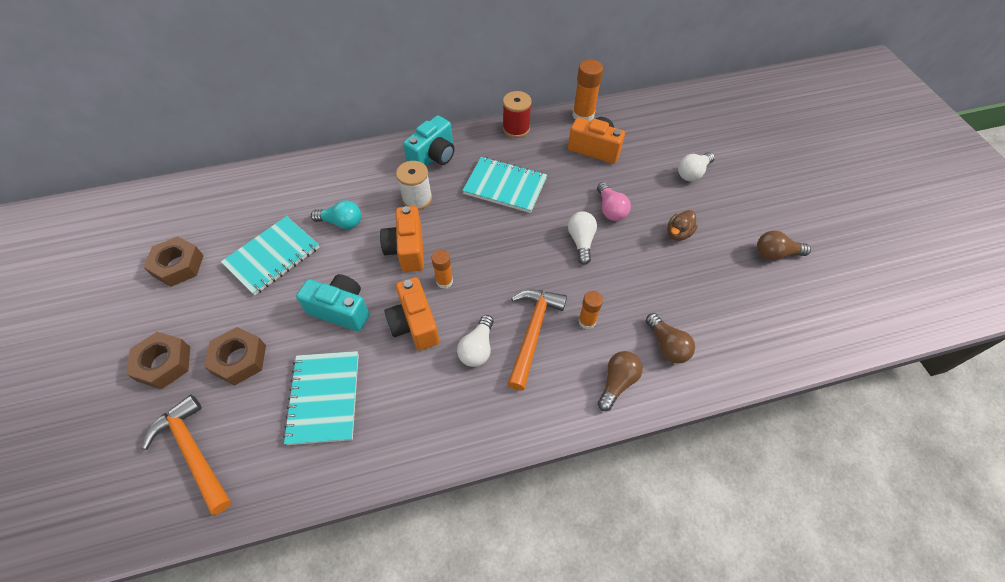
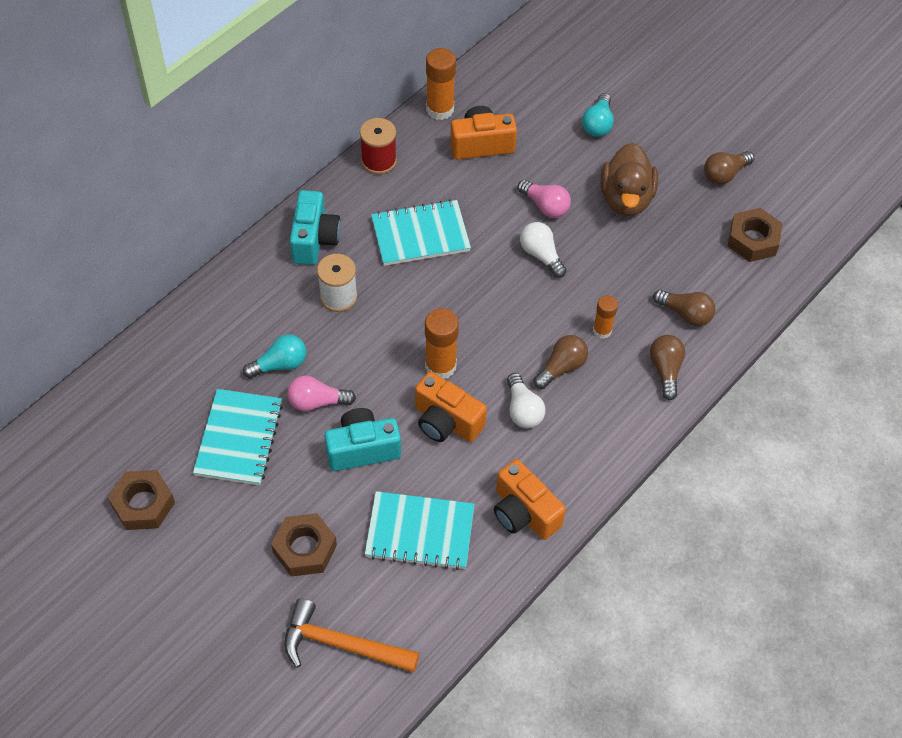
camera: 35 degrees left, 0 degrees up
(164, 363) = (231, 596): brown nut -> brown nut (753, 240)
(324, 398) = (420, 532): turquoise notebook -> turquoise notebook turned 45 degrees counterclockwise
(342, 260) = (317, 402): none -> pink light bulb
(407, 249) = (375, 355): orange camera -> orange camera (524, 512)
(444, 281) = (440, 366): orange glue stick -> orange glue stick, size x1.62
(533, 332) = (561, 367): orange hammer -> brown light bulb
(678, 233) = (626, 199): brown duck -> brown duck, size x1.87
(692, 173) = (598, 124): white light bulb -> turquoise light bulb

